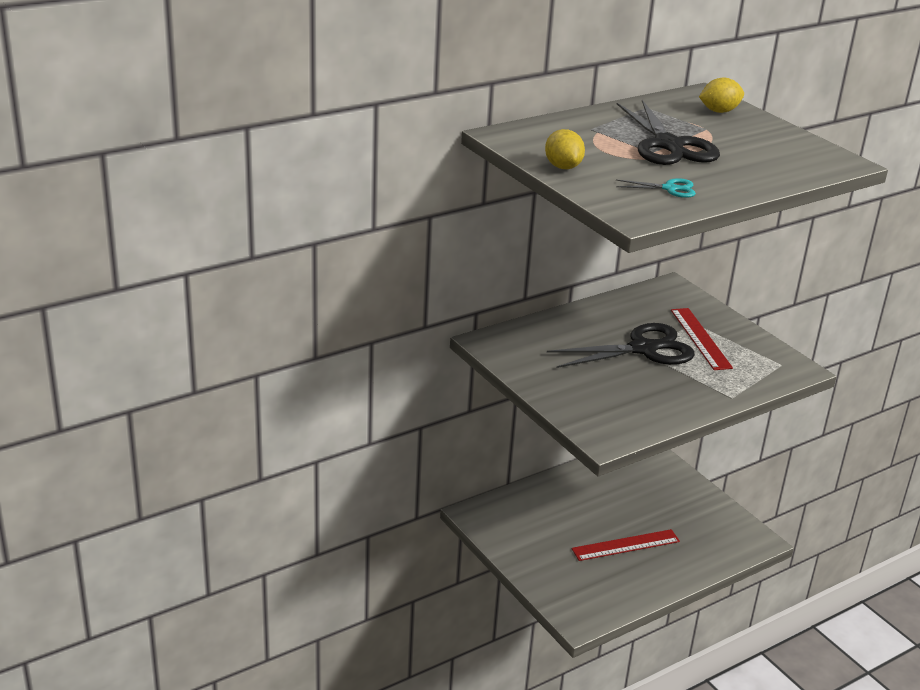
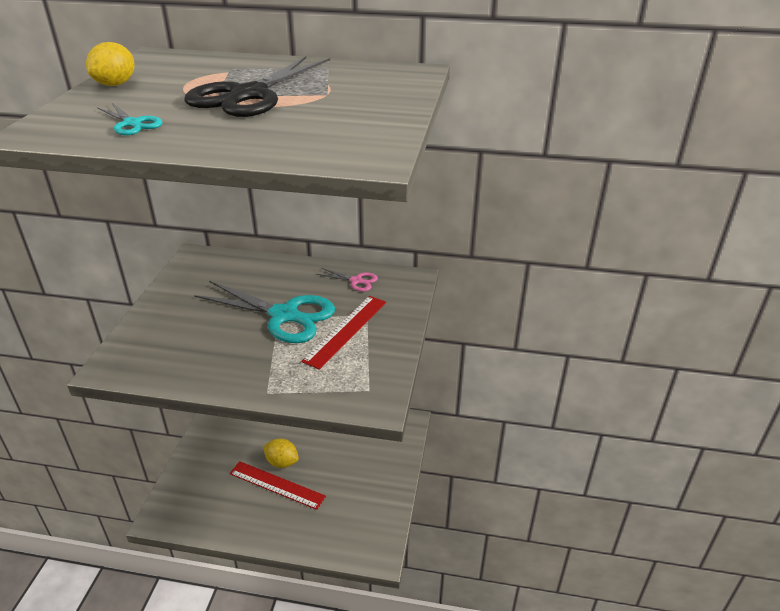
camera: 45 degrees right, 5 degrees up
(640, 304) = (356, 281): none -> pink scissors
(643, 349) = (284, 315): black scissors -> turquoise scissors
(719, 111) = (385, 85): yellow lemon -> yellow lemon (282, 462)

